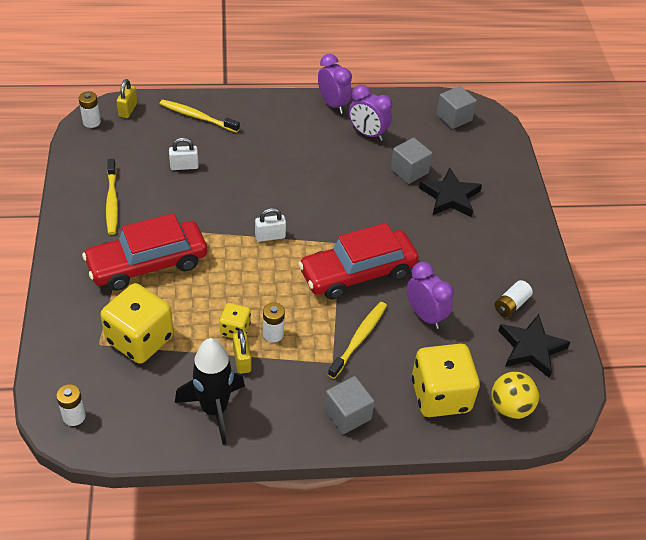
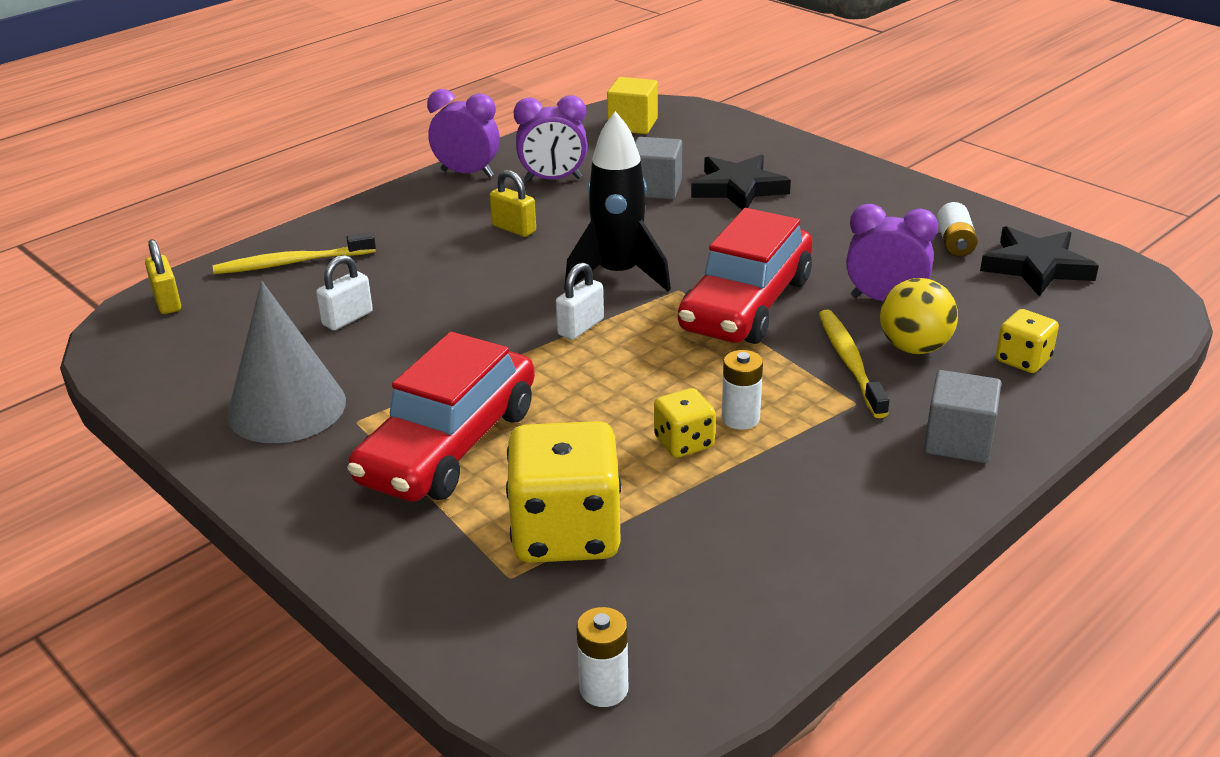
camera: 35 degrees left, 15 degrees down
(91, 122) = (123, 340): white battery -> none
(112, 201) = (287, 407): yellow toothbrush -> grey cone
(214, 410) = (793, 543): black rocket -> black rocket (618, 275)
(242, 360) = (744, 469): yellow padlock -> yellow padlock (514, 229)
(440, 395) = (1023, 360): yellow dice -> yellow dice, size x0.51
(454, 117) = (633, 124): grey cube -> yellow cube
(510, 407) = (1105, 327): yellow ball -> yellow ball (914, 347)

